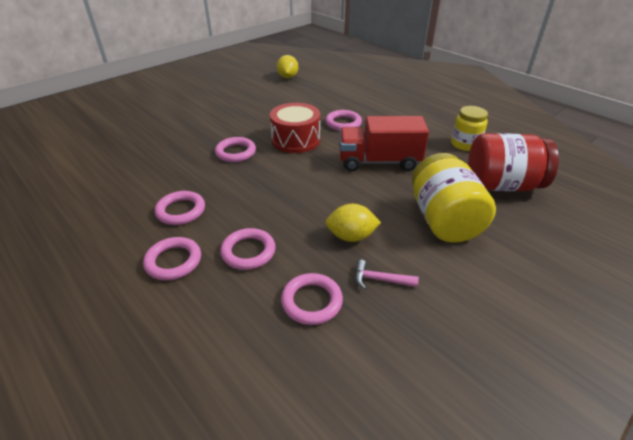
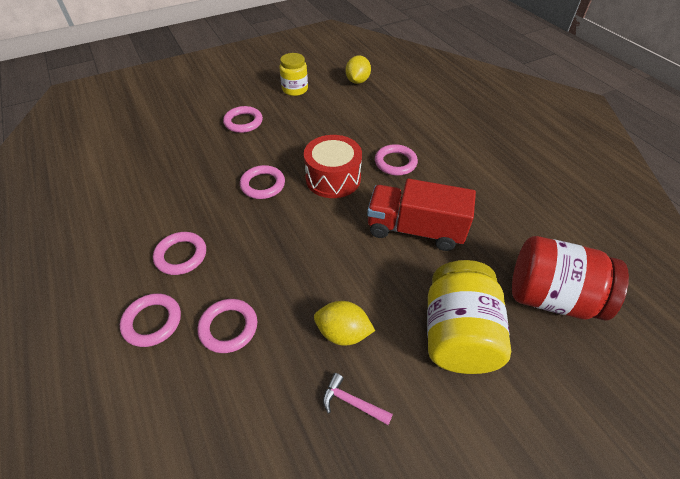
camera: 15 degrees right, 10 degrees up
(311, 301) = (269, 412): pink ring -> pink ring (243, 122)
(465, 144) = (530, 222): yellow jar -> yellow jar (295, 89)

